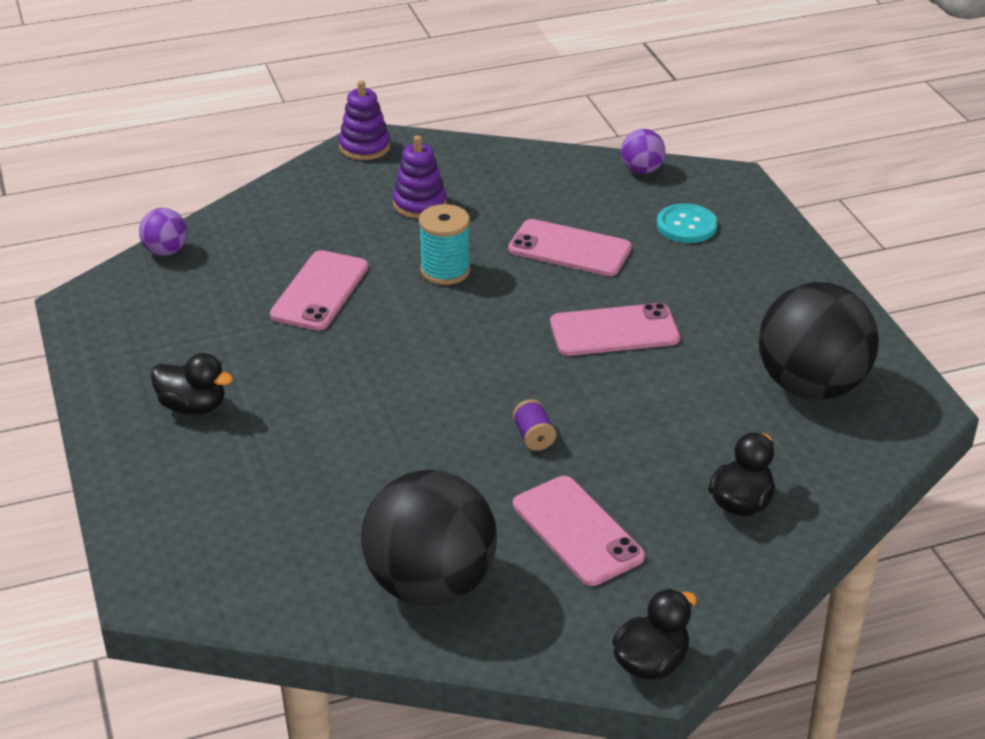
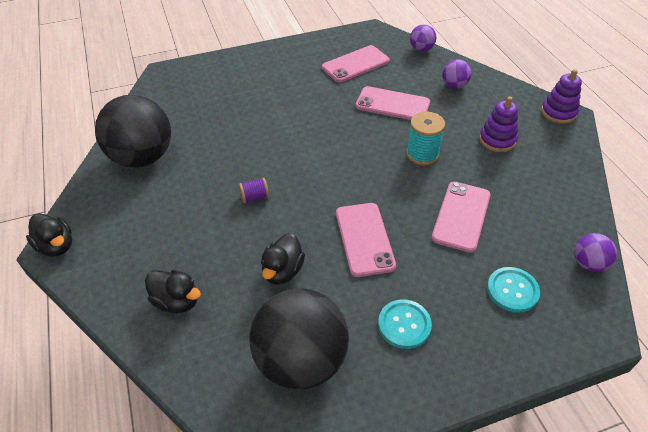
camera: 90 degrees right, 10 degrees up
(193, 406) = (289, 71): black duck -> black duck (282, 271)
(280, 227) = (454, 85): none -> purple ball
(577, 531) = (169, 216): pink phone -> pink phone (355, 64)
(746, 306) = (404, 325): none -> turquoise button

